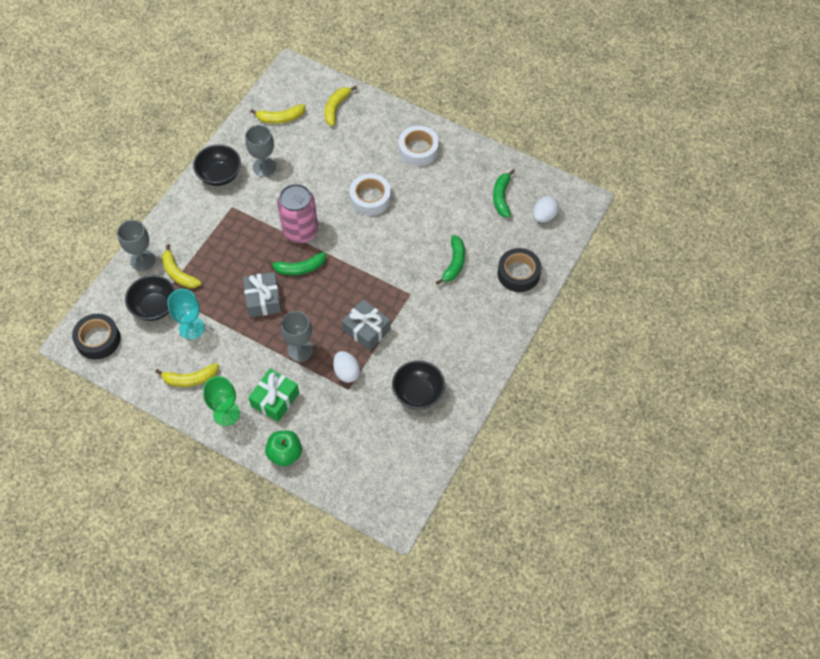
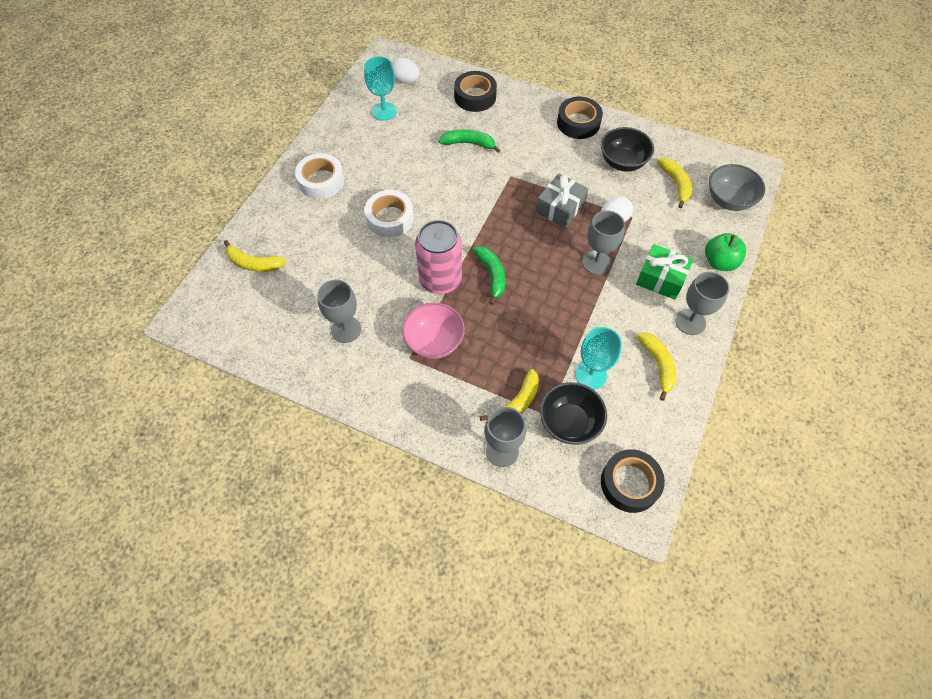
camera: 95 degrees left, 0 degrees up
(220, 175) = (359, 379): black bowl -> none
(226, 413) = (690, 322): green goblet -> grey goblet
(243, 223) = (434, 341): none -> pink bowl
(263, 299) = (539, 305): grey gift -> none
(280, 118) = (266, 321): yellow banana -> yellow banana (675, 184)
(358, 482) = (729, 200): none -> grey bowl
(475, 361) = (578, 123): none -> black tape
(501, 197) = (384, 111): green banana -> turquoise goblet

